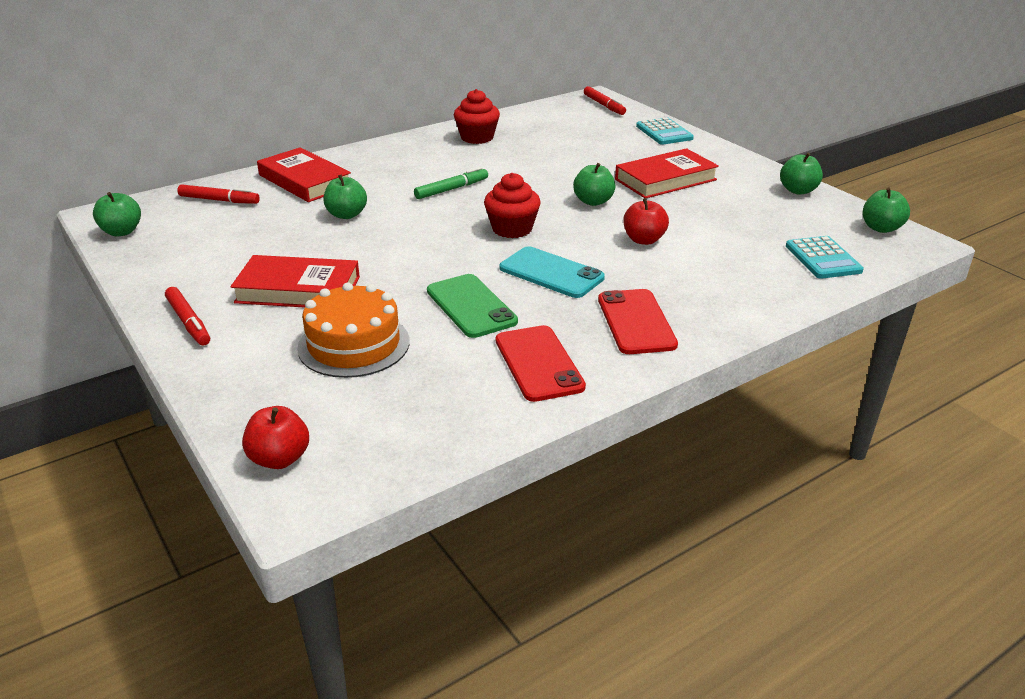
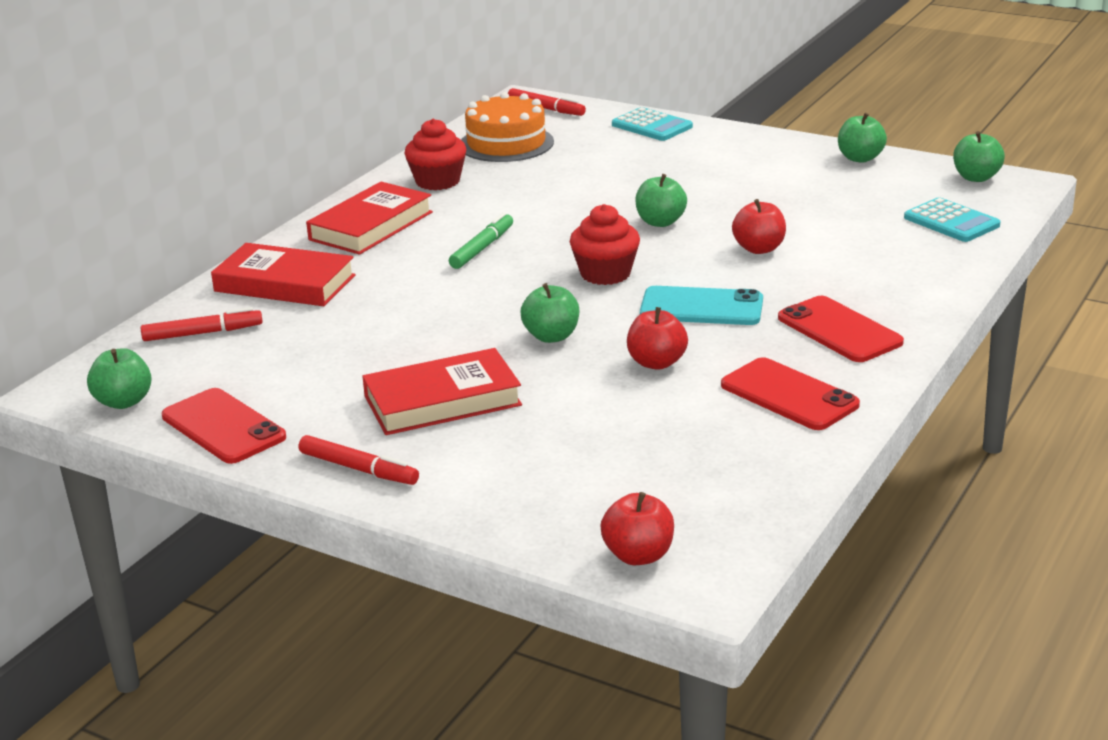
camera: 25 degrees left, 5 degrees down
(151, 266) = (223, 427): none -> red phone
(346, 215) = (391, 308): green apple -> green apple (551, 336)
(354, 344) = (578, 434): orange cake -> orange cake (506, 143)
(471, 306) = (656, 363): green phone -> red apple
(665, 180) = (712, 179): red book -> red book (371, 226)

